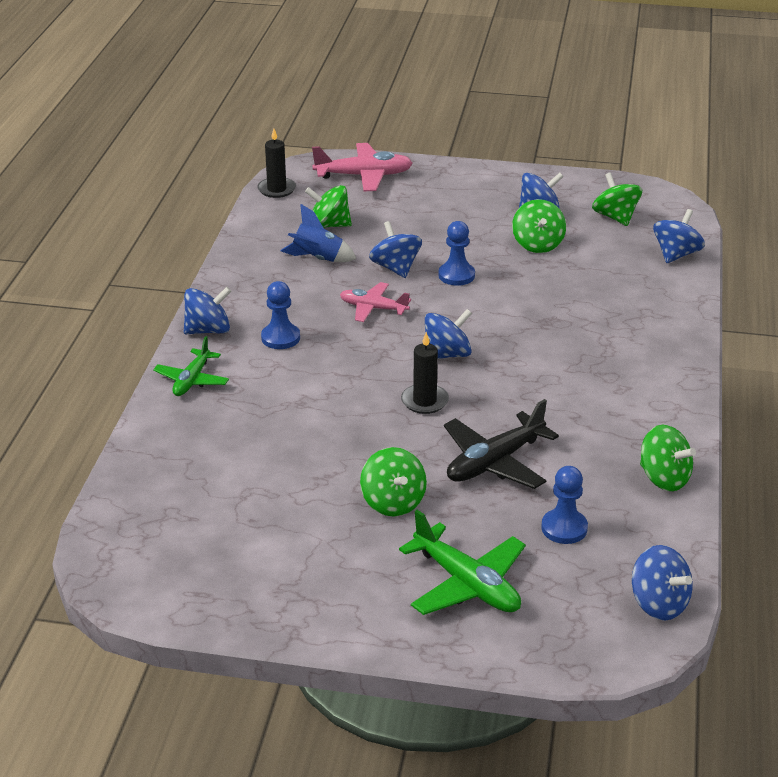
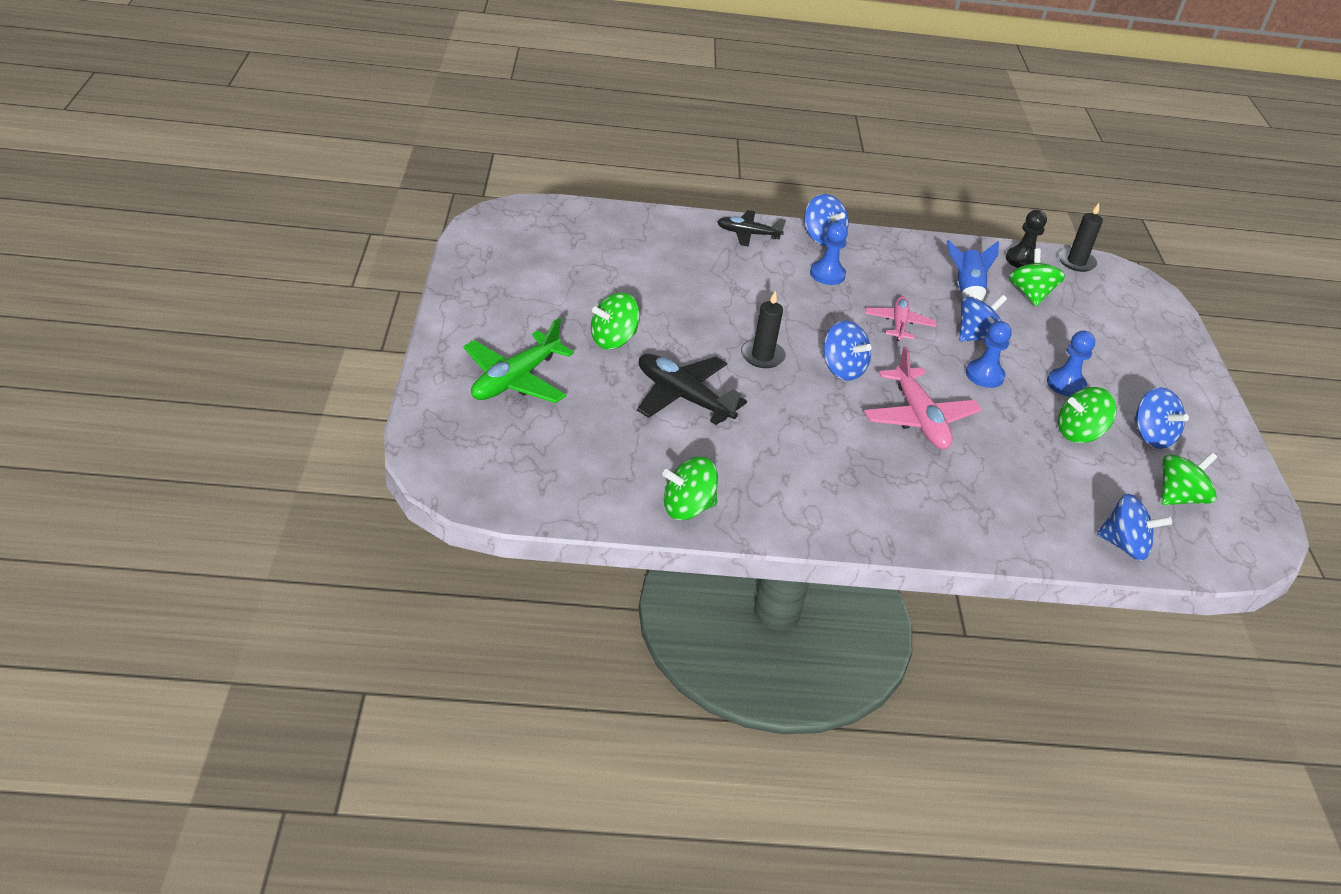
camera: 75 degrees right, 5 degrees up
(192, 380) = (748, 234): green plane -> black plane
(269, 217) = (1022, 260): none -> black pawn
(364, 176) = (1140, 313): pink plane -> pink plane (919, 418)
(564, 528) = (597, 437): blue pawn -> blue pawn (1066, 384)
(658, 603) = (502, 493): blue spinning top -> none
(664, 478) = (687, 508): green spinning top -> green spinning top turned 45 degrees clockwise

